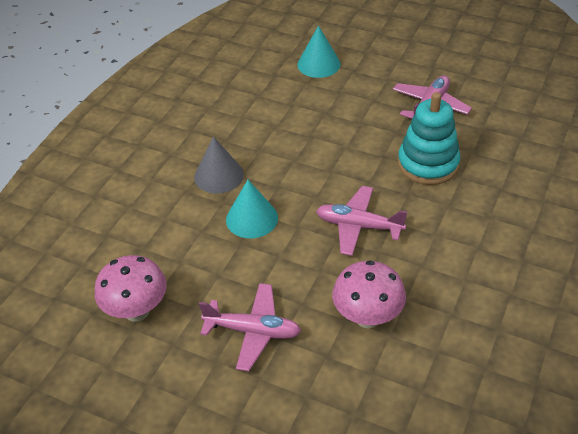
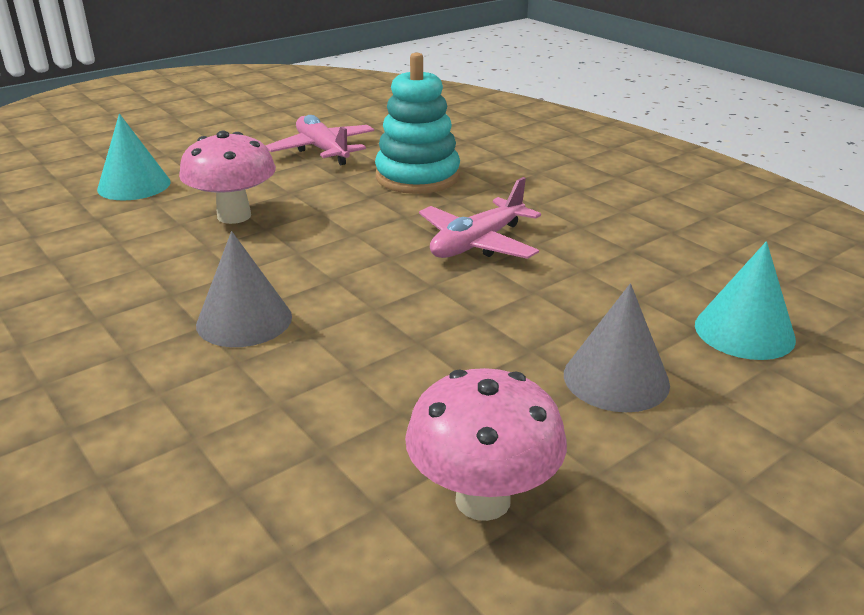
camera: 65 degrees left, 15 degrees down
(252, 218) = (376, 316): turquoise cone -> turquoise cone (744, 331)
(253, 331) = (616, 379): pink plane -> grey cone
(367, 317) = (645, 282): pink mushroom -> pink mushroom (234, 216)

